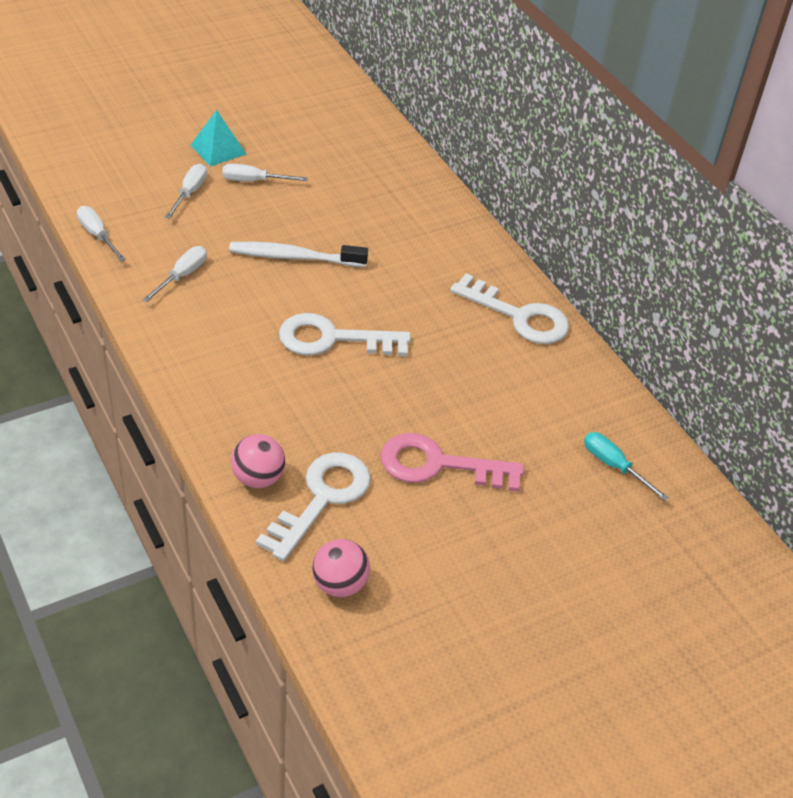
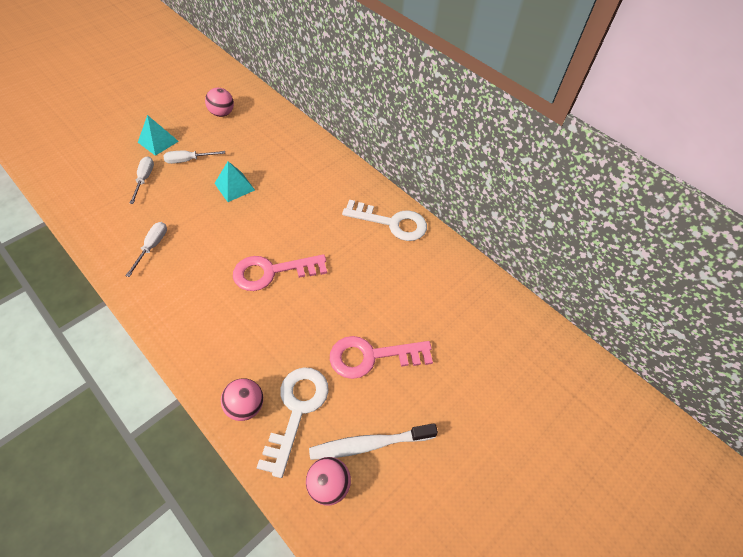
camera: 15 degrees left, 10 degrees up
(97, 235) = (82, 228): white screwdriver -> none
(294, 257) = (230, 213): white toothbrush -> white toothbrush (369, 444)
(309, 226) = (234, 186): none -> turquoise pyramid
(315, 129) = (222, 113): none -> pink ball
(333, 339) = (272, 272): white key -> pink key
(614, 466) = (487, 324): turquoise screwdriver -> none

